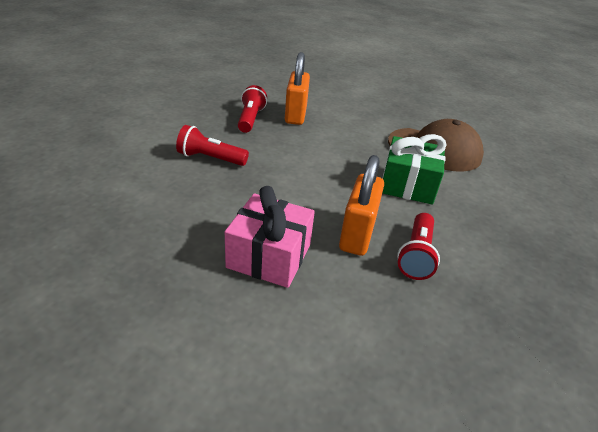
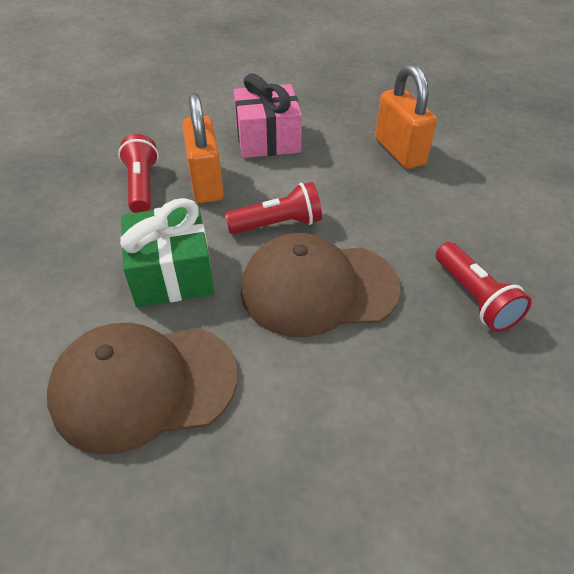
camera: 155 degrees right, 10 degrees up
(210, 158) = (424, 202): red flashlight -> red flashlight (278, 224)
(295, 115) = (429, 352): orange padlock -> orange padlock (399, 152)
(325, 148) = (318, 288): none -> brown cap

